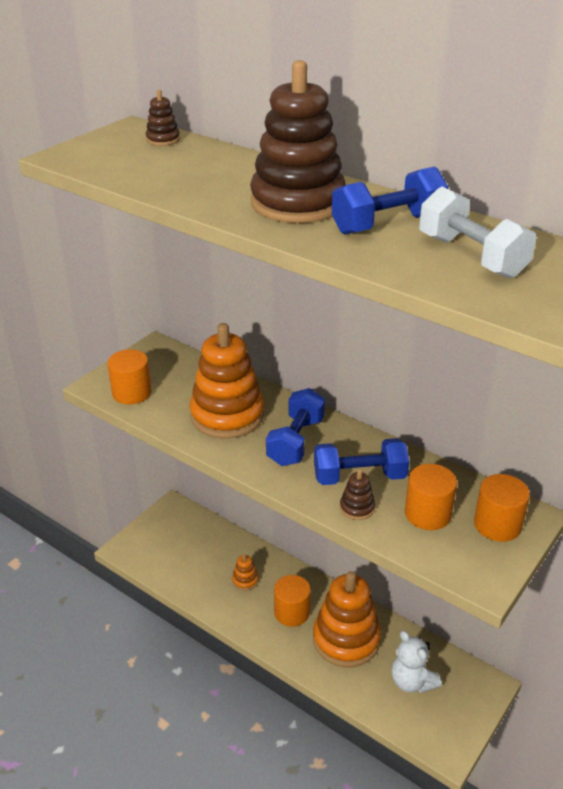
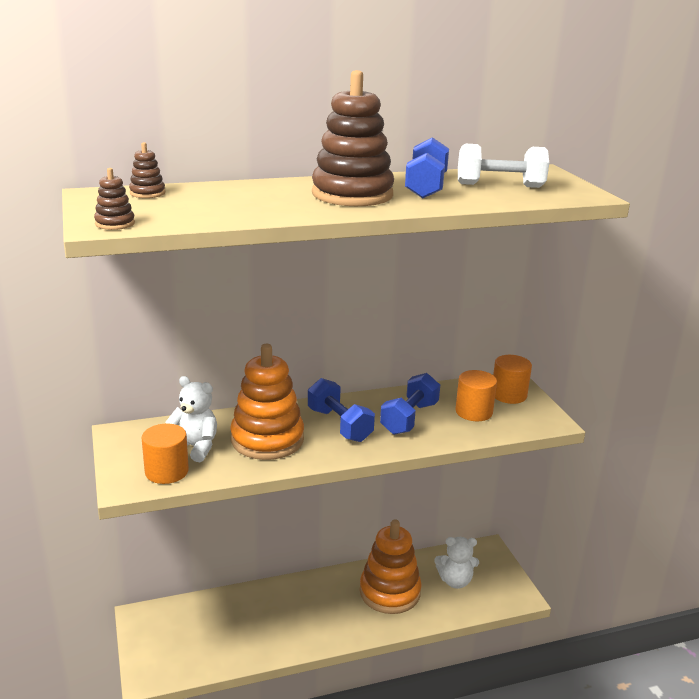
camera: 55 degrees left, 10 degrees down
(176, 388) = (195, 447): none -> white teddy bear
(245, 580) = (275, 615): orange stacking toy -> none
(292, 612) = (335, 606): orange cylinder -> none
(357, 508) = (439, 433): brown stacking toy -> brown stacking toy (115, 223)

